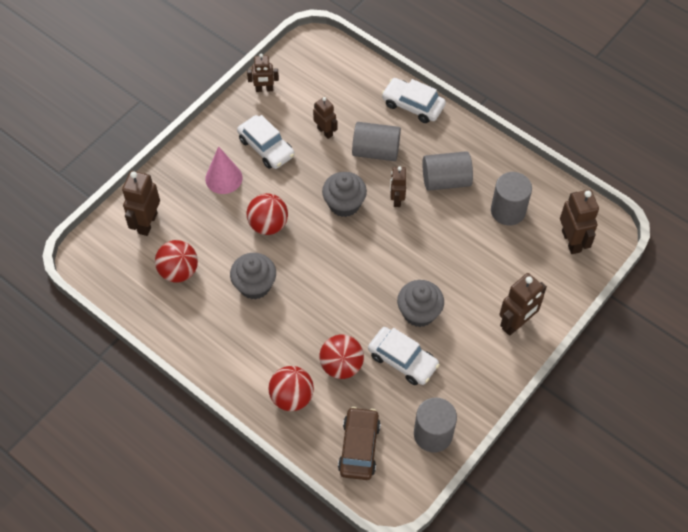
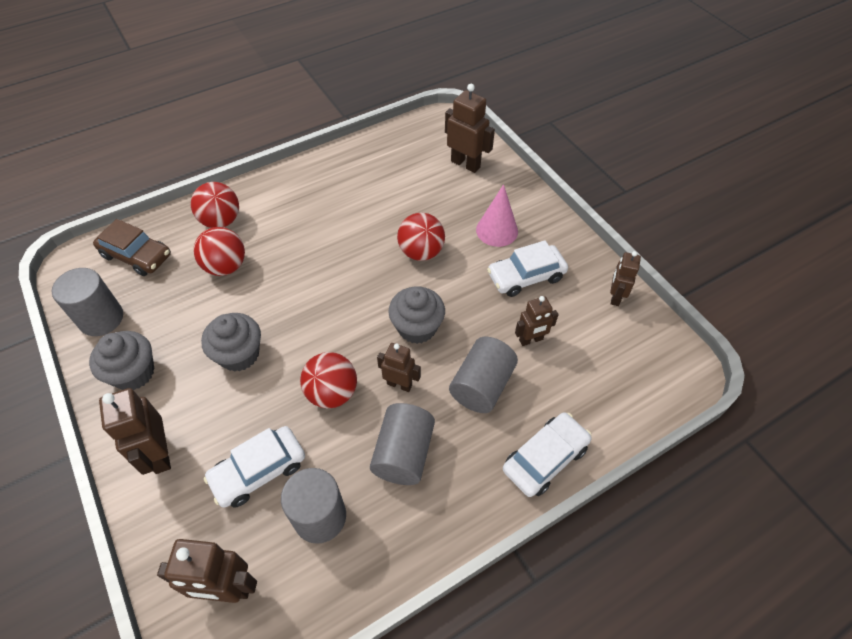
camera: 110 degrees right, 5 degrees down
(179, 271) = (400, 174): red ball -> red ball (332, 393)
(254, 285) = (354, 224): grey cupcake -> grey cupcake (133, 373)
(402, 360) = (196, 320): white car -> white car (259, 471)

